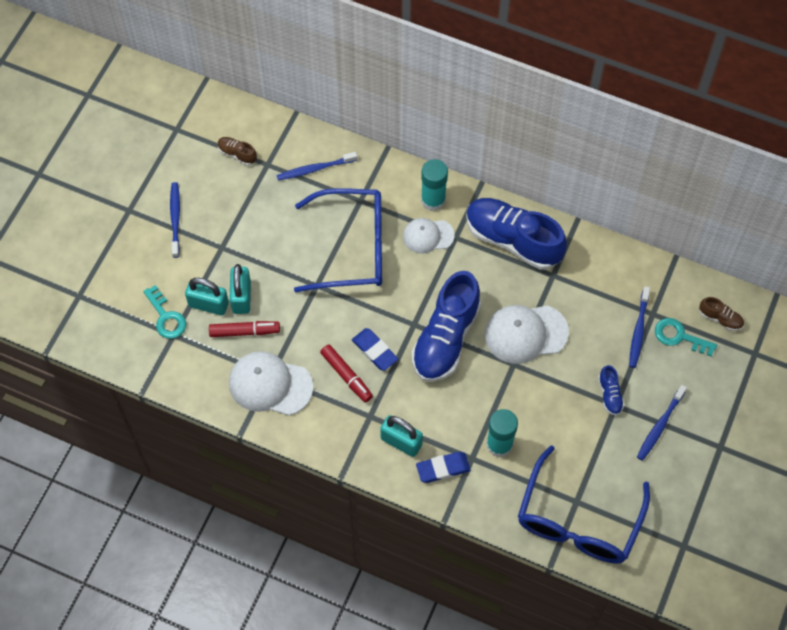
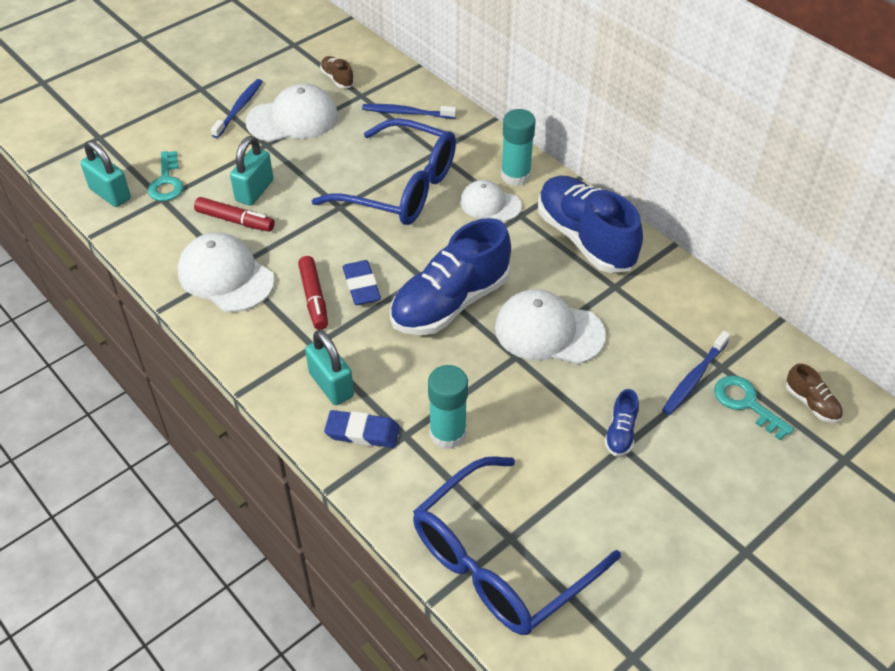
camera: 25 degrees right, 15 degrees down
(208, 304) = (217, 186): turquoise padlock -> turquoise padlock (110, 194)
(227, 212) = (293, 119): none -> white cap
(659, 426) = (670, 494): blue toothbrush -> none

